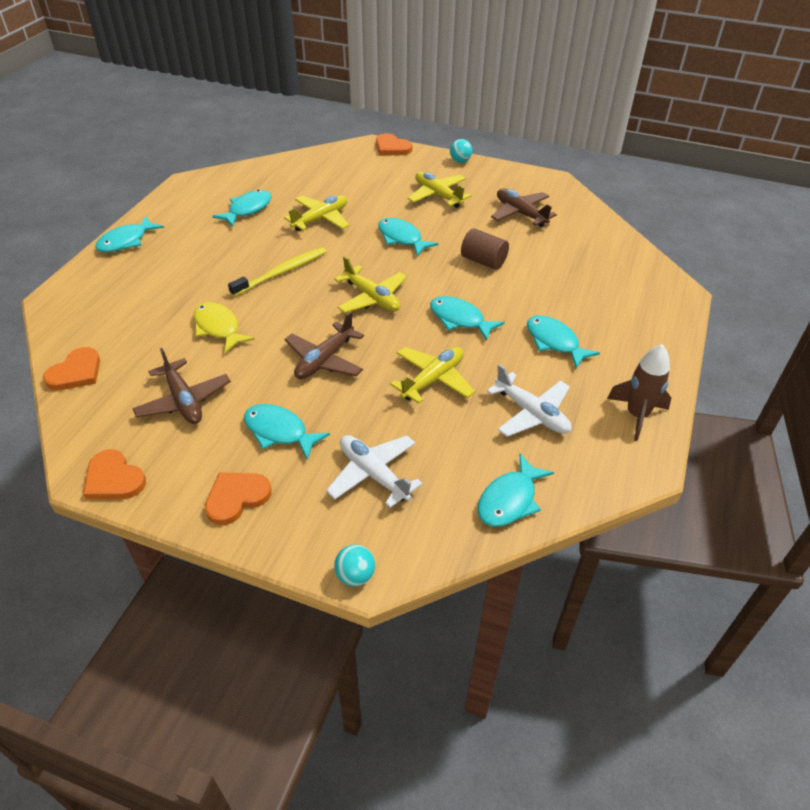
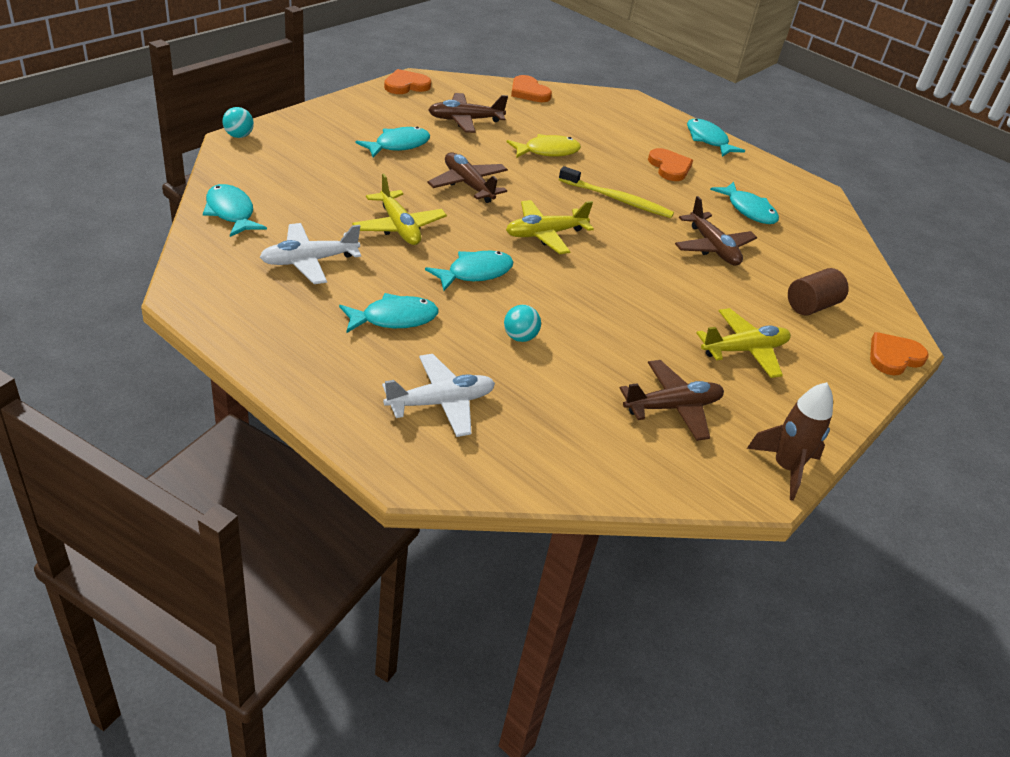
camera: 105 degrees right, 5 degrees down
(236, 498) = (348, 116): orange heart -> orange heart (669, 167)
(282, 272) = (618, 200): yellow toothbrush -> yellow toothbrush turned 45 degrees counterclockwise
(320, 219) = (712, 247): yellow plane -> brown plane
(373, 474) = (318, 167): white plane -> white plane (440, 403)
(402, 238) = (650, 288): turquoise fish -> none
(460, 161) = (843, 408): turquoise ball -> turquoise ball (520, 337)
(483, 261) = (573, 329): brown cylinder -> brown cylinder (811, 306)
(637, 415) = (247, 321): brown rocket -> brown rocket (785, 468)

